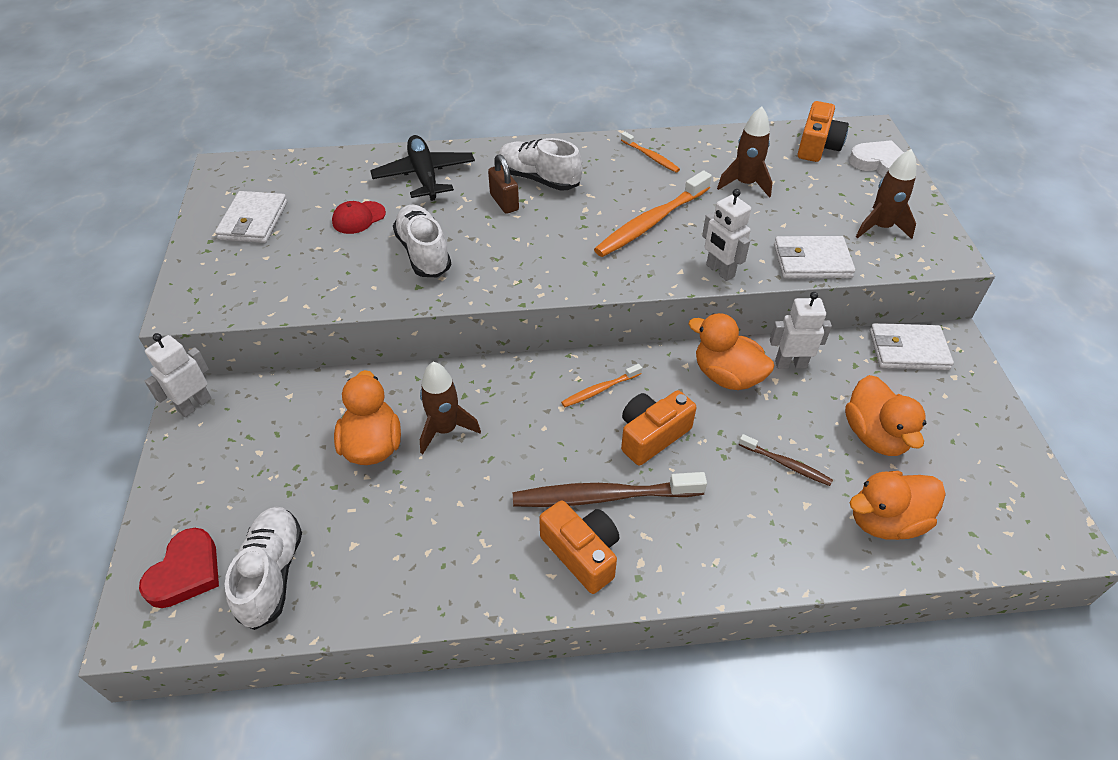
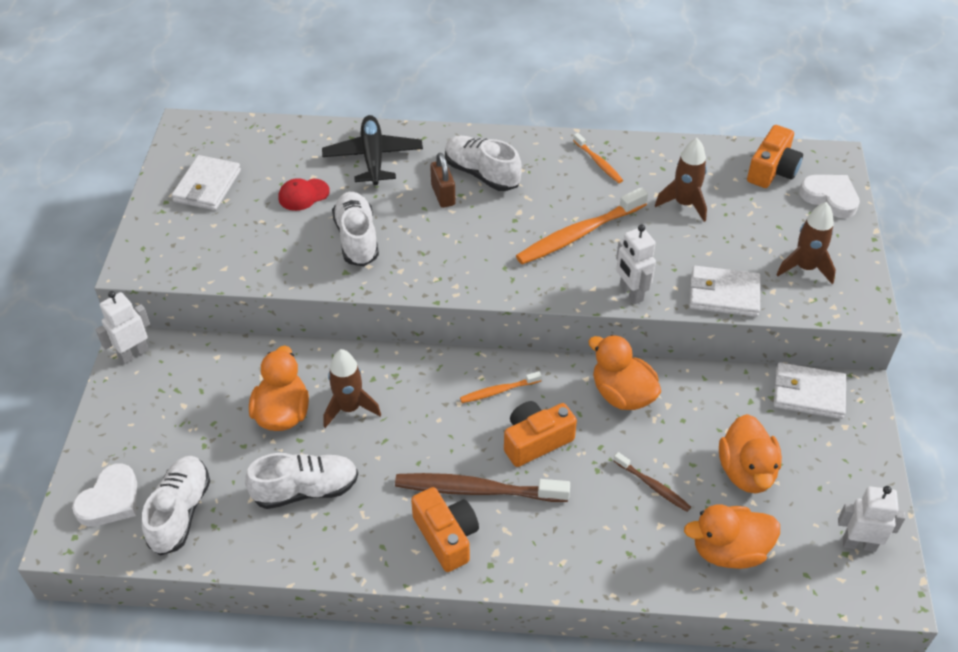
camera: 10 degrees right, 0 degrees up
(186, 572) = (110, 500): red heart -> white heart
(413, 525) = (305, 490): none -> white shoe
(790, 364) = (687, 391): white robot -> white robot (859, 544)

